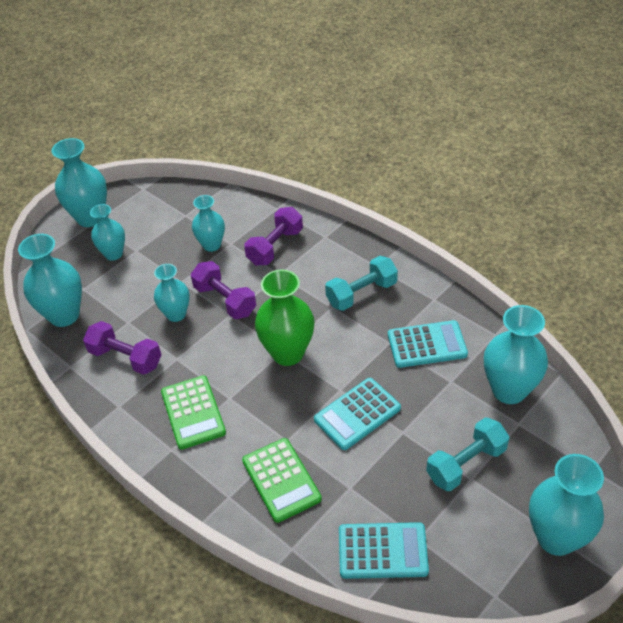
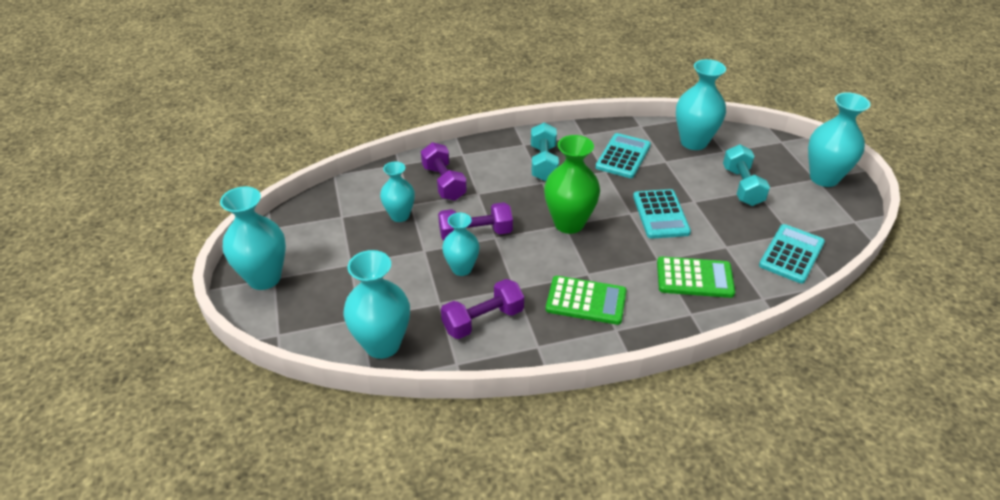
camera: 60 degrees left, 5 degrees down
(113, 254) = (337, 280): turquoise vase -> none

